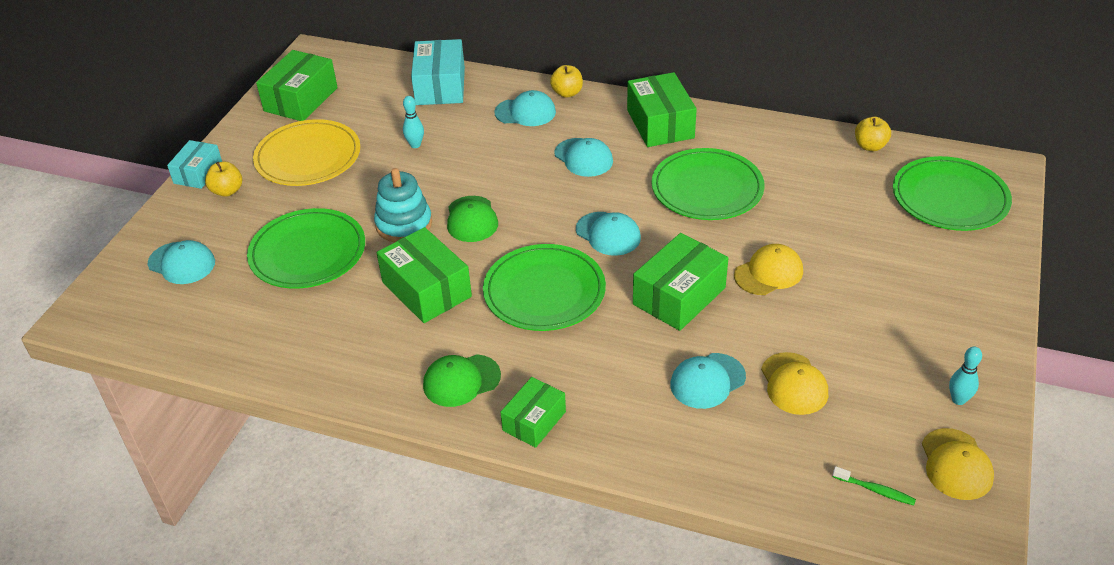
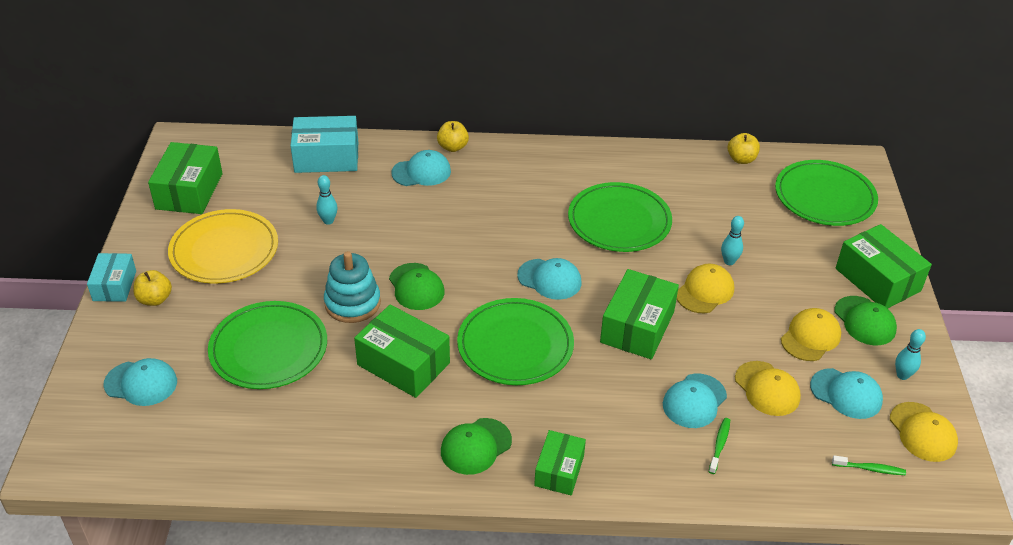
camera: 20 degrees left, 0 degrees up
(440, 86) = (326, 157): turquoise box -> turquoise box turned 75 degrees counterclockwise
(583, 158) = (495, 209): turquoise cap -> turquoise cap (846, 394)
(660, 124) = (551, 165): green box -> green box (877, 280)
(715, 430) = (719, 445): none -> green toothbrush
(809, 247) = (729, 261): none -> turquoise bowling pin
(867, 340) = (810, 337): none -> yellow cap
(939, 334) = (865, 321): none -> green cap

